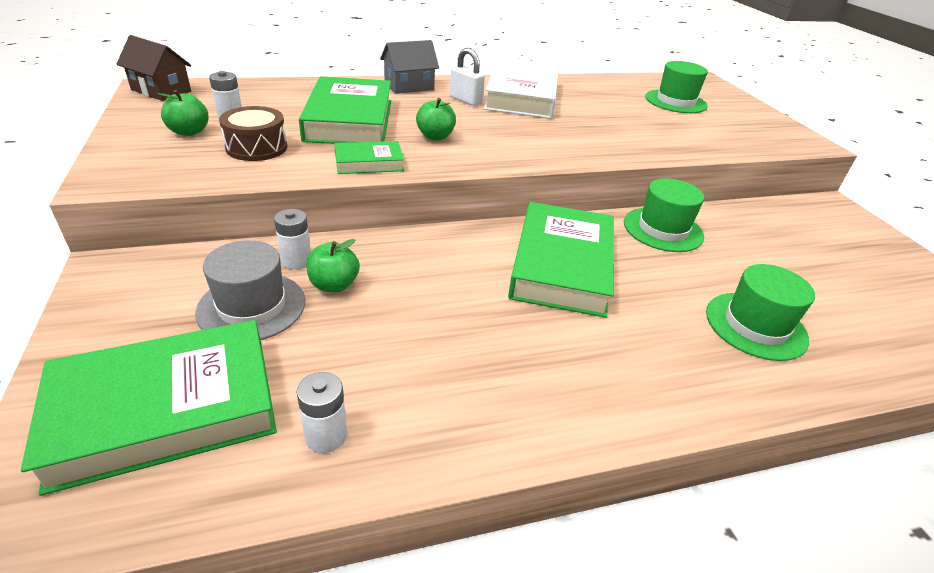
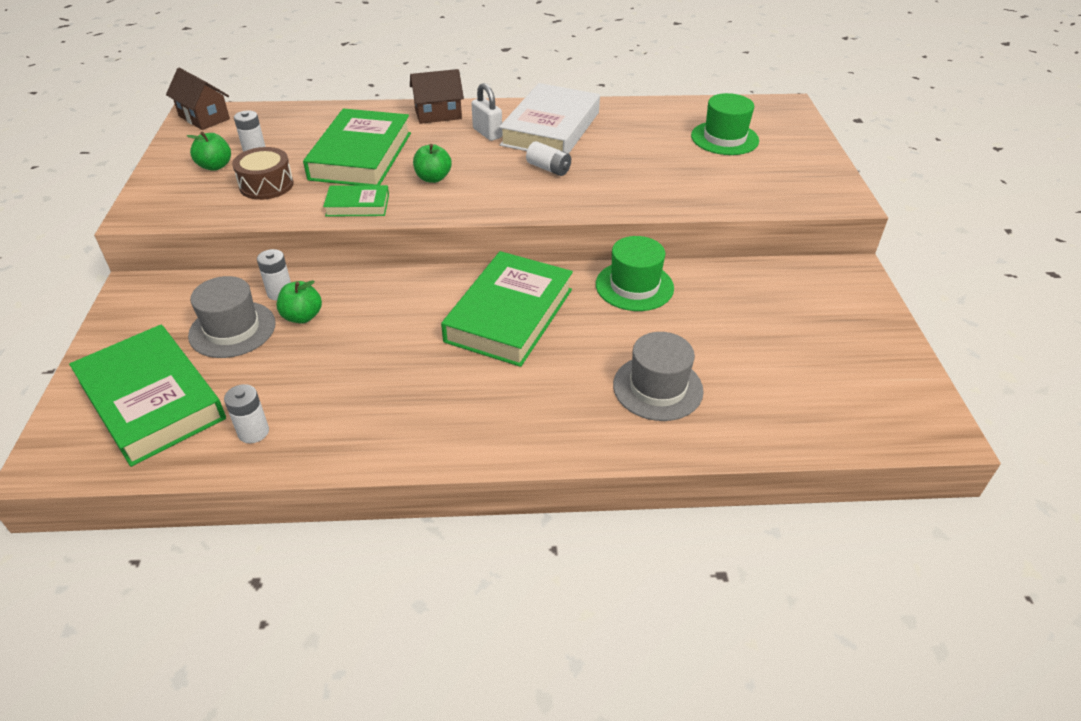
camera: 15 degrees right, 5 degrees up
(166, 409) = (152, 400): green book -> green book turned 60 degrees clockwise
(409, 86) = (438, 114): grey house -> brown house
(542, 126) = (548, 168): none -> white battery
(755, 325) = (657, 388): green hat -> grey hat

